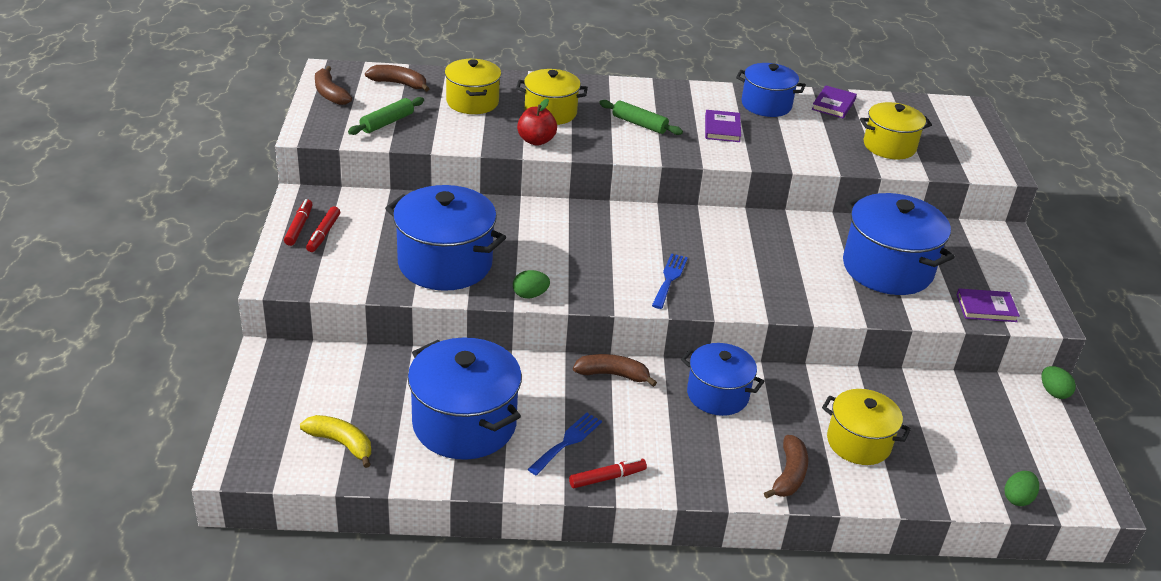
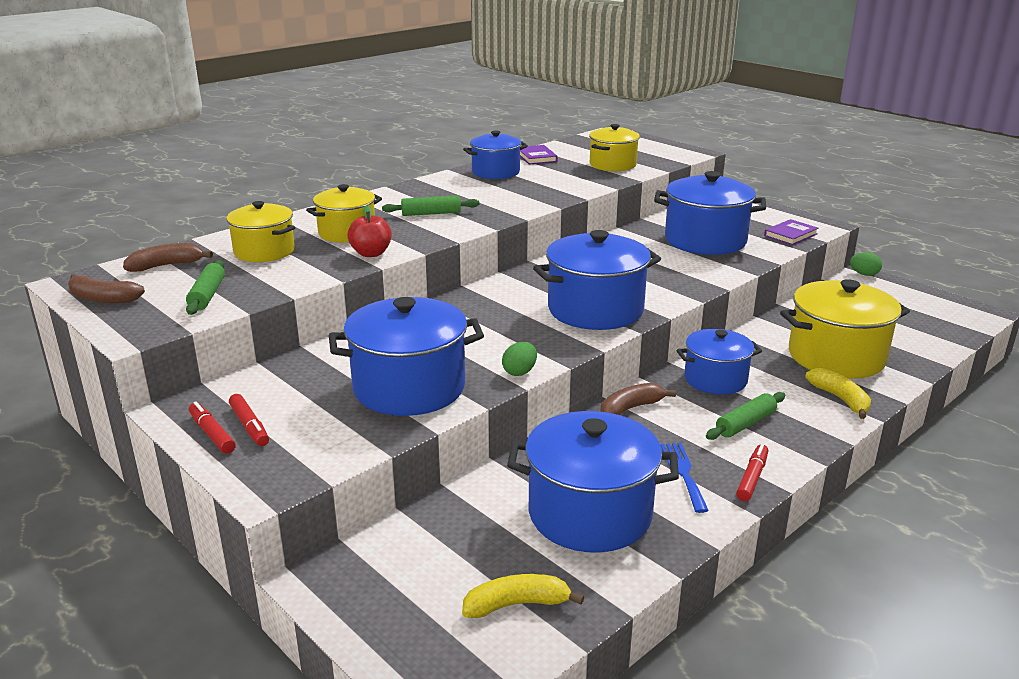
camera: 40 degrees left, 10 degrees down
(669, 279) = (595, 310): blue fork -> blue pot
(675, 441) = (745, 424): none -> green rolling pin
(722, 128) = (494, 194): purple book -> none
(789, 475) = (840, 399): brown banana -> yellow banana
(858, 442) = (836, 356): yellow pot -> yellow pot, size x1.58
(1017, 498) = (954, 335): green egg -> none

